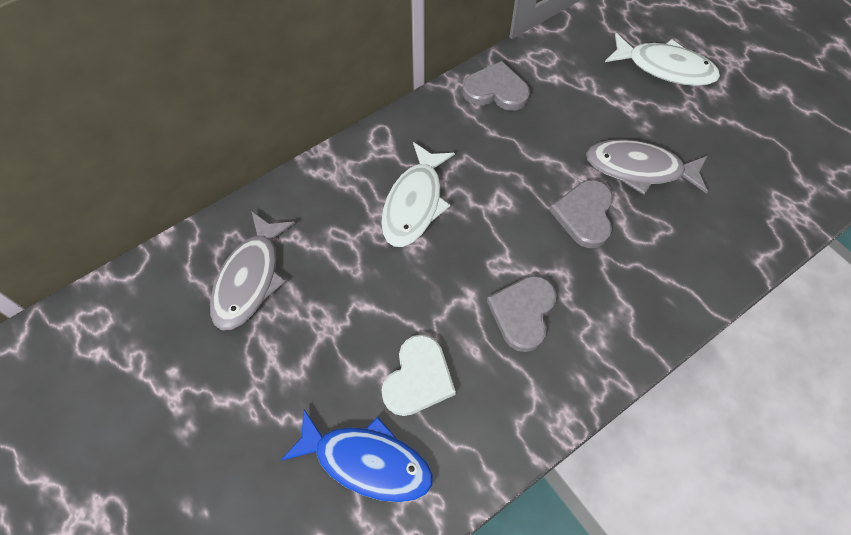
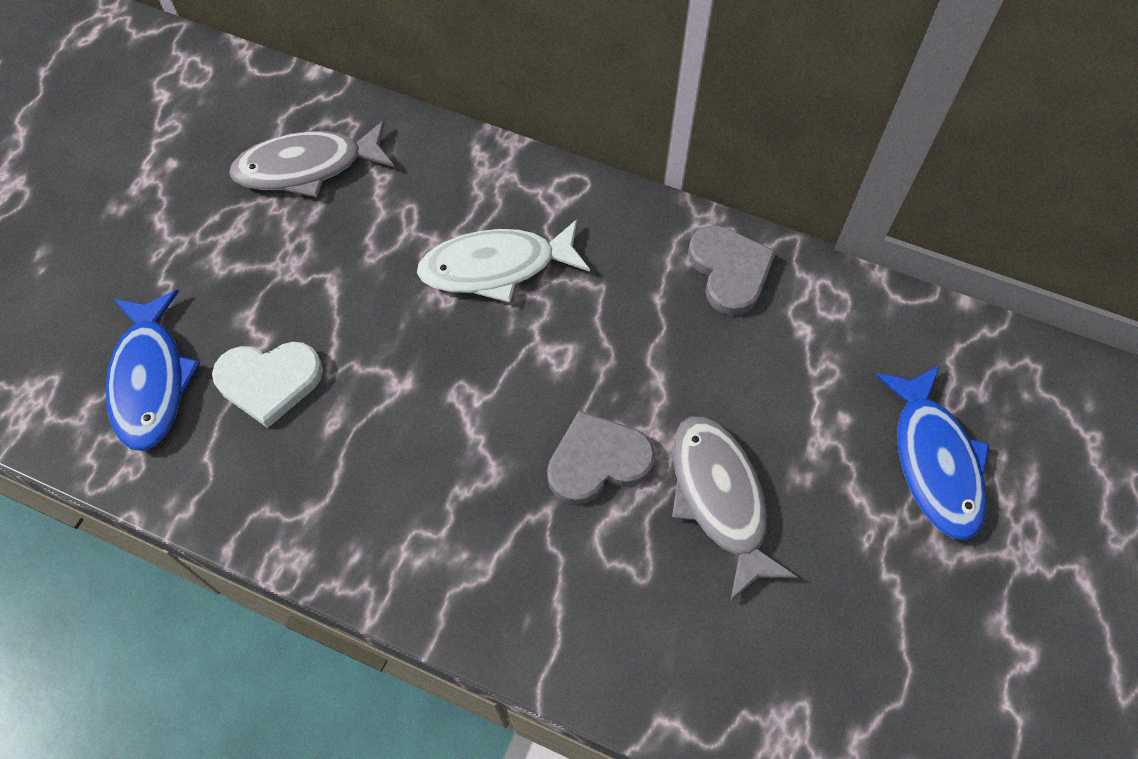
camera: 60 degrees right, 0 degrees up
(523, 313) = (410, 451): grey heart -> none
(665, 67) = (934, 461): white fish -> blue fish

